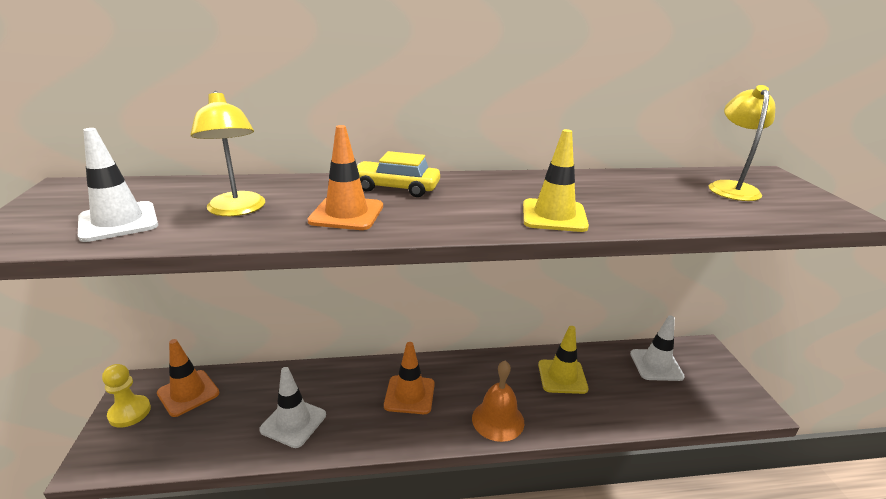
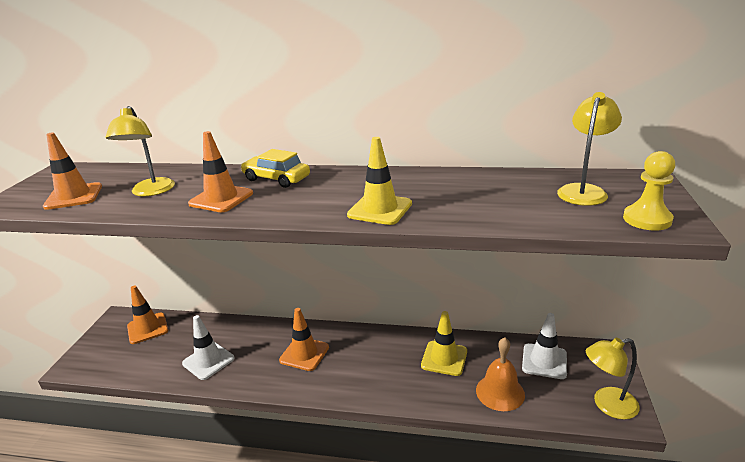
camera: 20 degrees right, 0 degrees up
(118, 222) = (74, 196): white traffic cone -> orange traffic cone
(129, 412) = (106, 336): yellow pawn -> yellow pawn (647, 219)
(498, 420) = (366, 385): orange bell -> orange bell (500, 392)
(733, 399) = (607, 405): none -> yellow lamp

